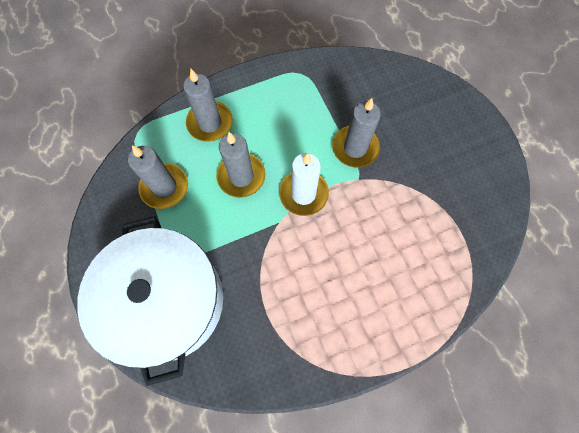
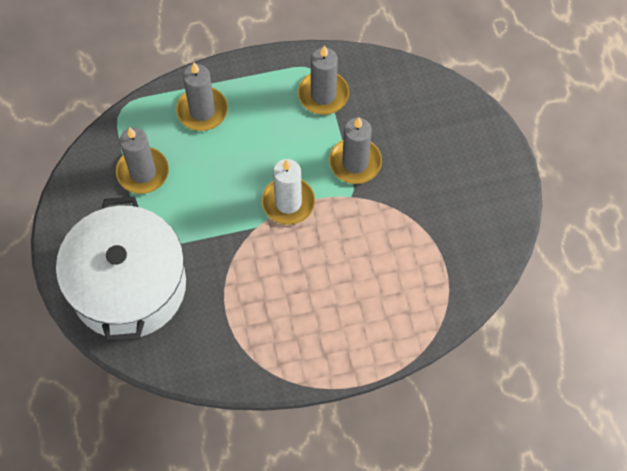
camera: 10 degrees right, 5 degrees down
(241, 176) = (225, 173): grey candle -> grey candle (323, 95)

